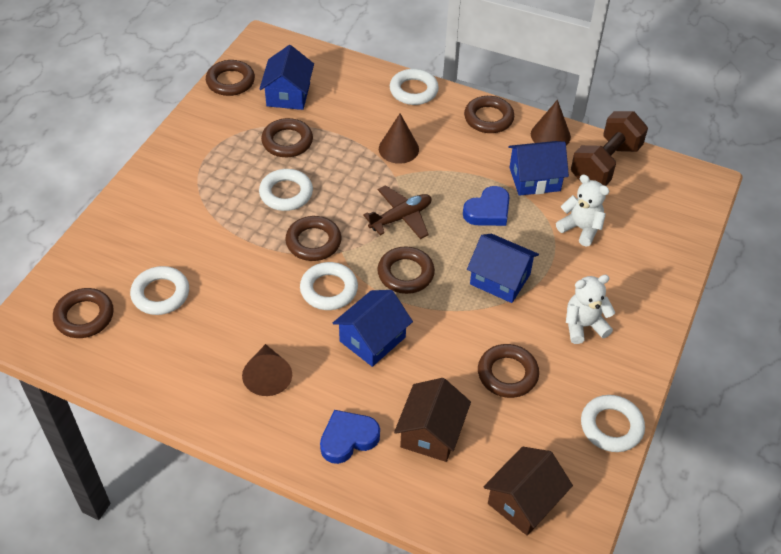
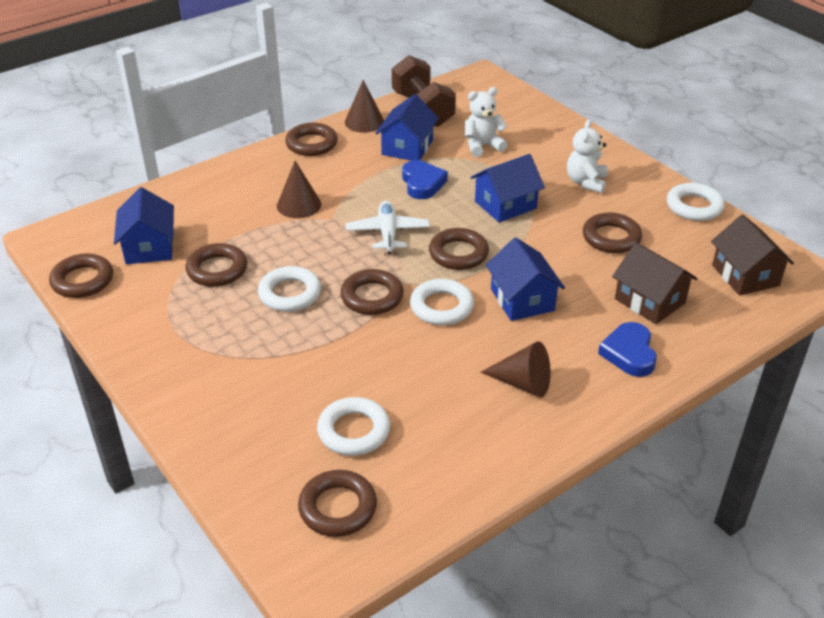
camera: 60 degrees left, 10 degrees down
(288, 94) = (149, 247): blue house -> blue house turned 45 degrees clockwise
(401, 217) = (387, 233): brown plane -> white plane
(413, 90) = (231, 170): white ring -> none

